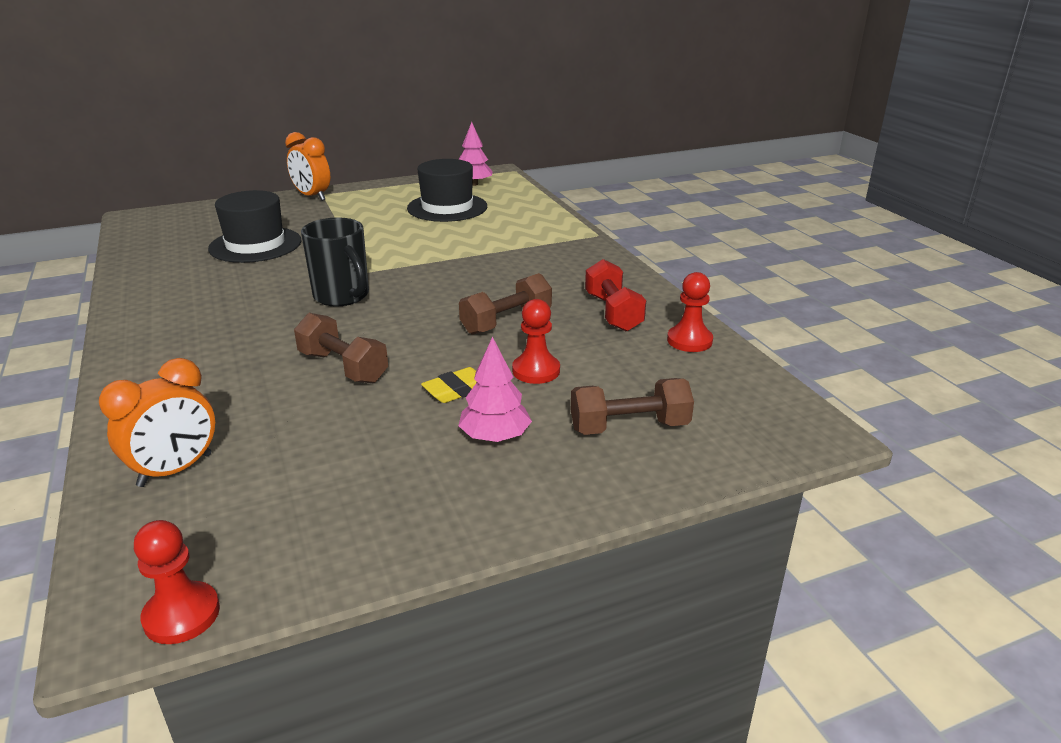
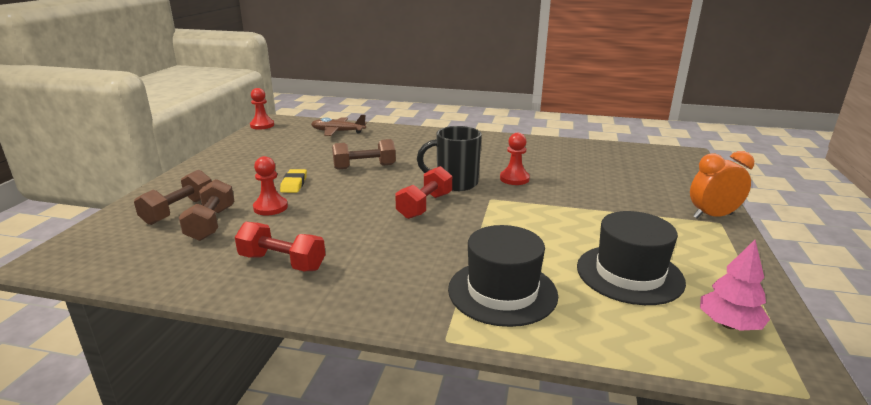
camera: 125 degrees right, 5 degrees down
(175, 470) = (337, 132): orange clock -> brown plane
(255, 245) = (586, 176): black hat -> black hat (502, 292)
(422, 293) = (424, 206): none -> red dumbbell
(495, 437) = (242, 180): pink tree -> none
(506, 322) = (339, 219): brown dumbbell -> brown dumbbell (211, 223)
(689, 341) = (193, 273): red pawn -> red pawn (514, 179)

